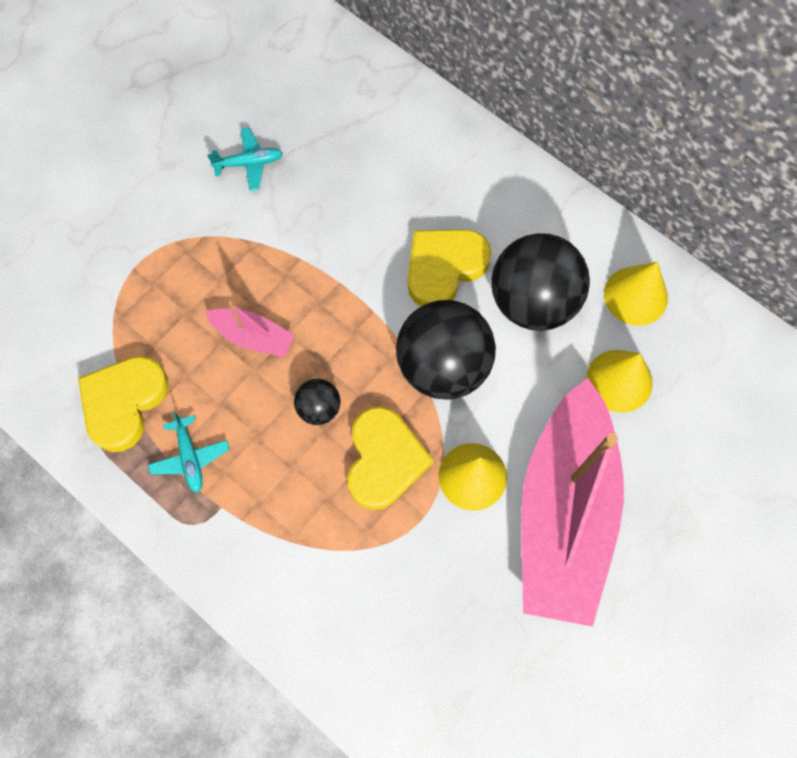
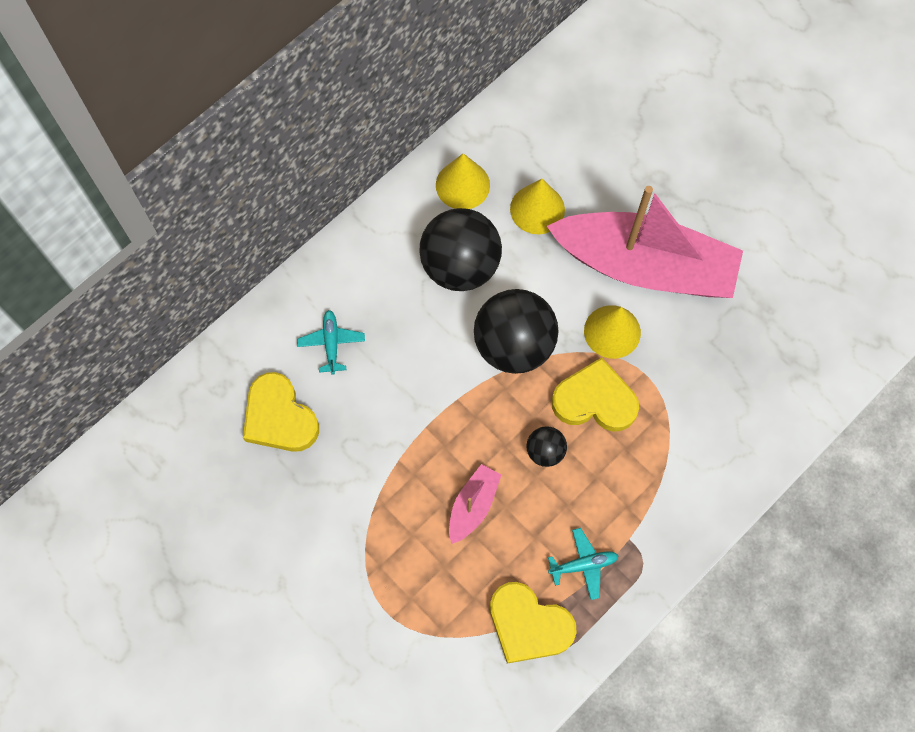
camera: 85 degrees left, 0 degrees up
(249, 163) = (290, 503): turquoise plane -> turquoise plane (331, 343)
(444, 268) = (421, 335): yellow heart -> yellow heart (279, 417)

